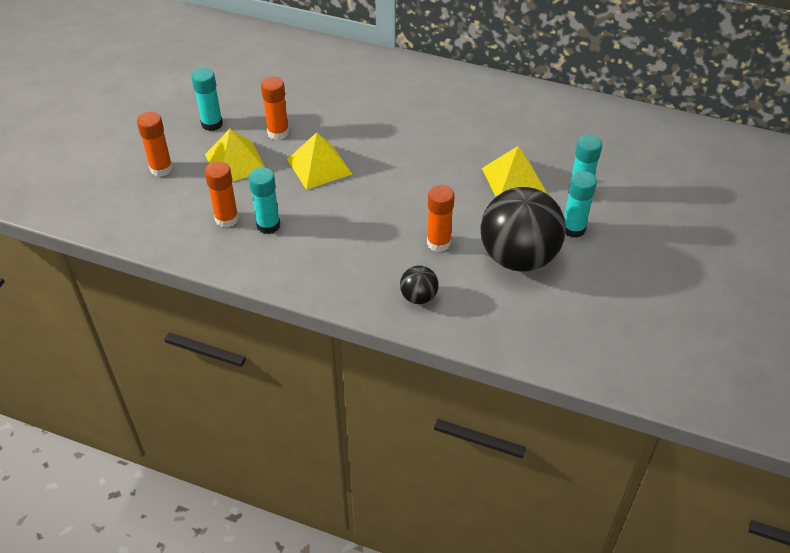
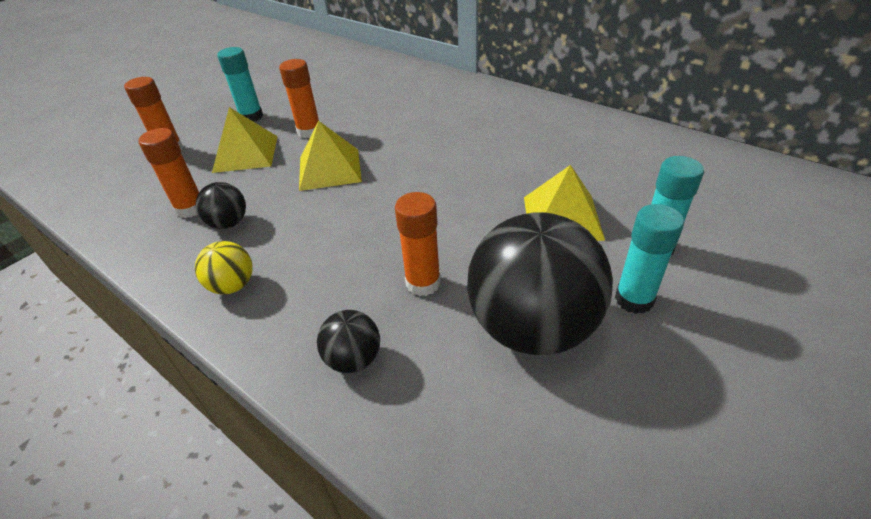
camera: 20 degrees right, 5 degrees down
(268, 225) = (228, 223): turquoise glue stick -> black ball
(307, 269) = (233, 286): none -> yellow ball

